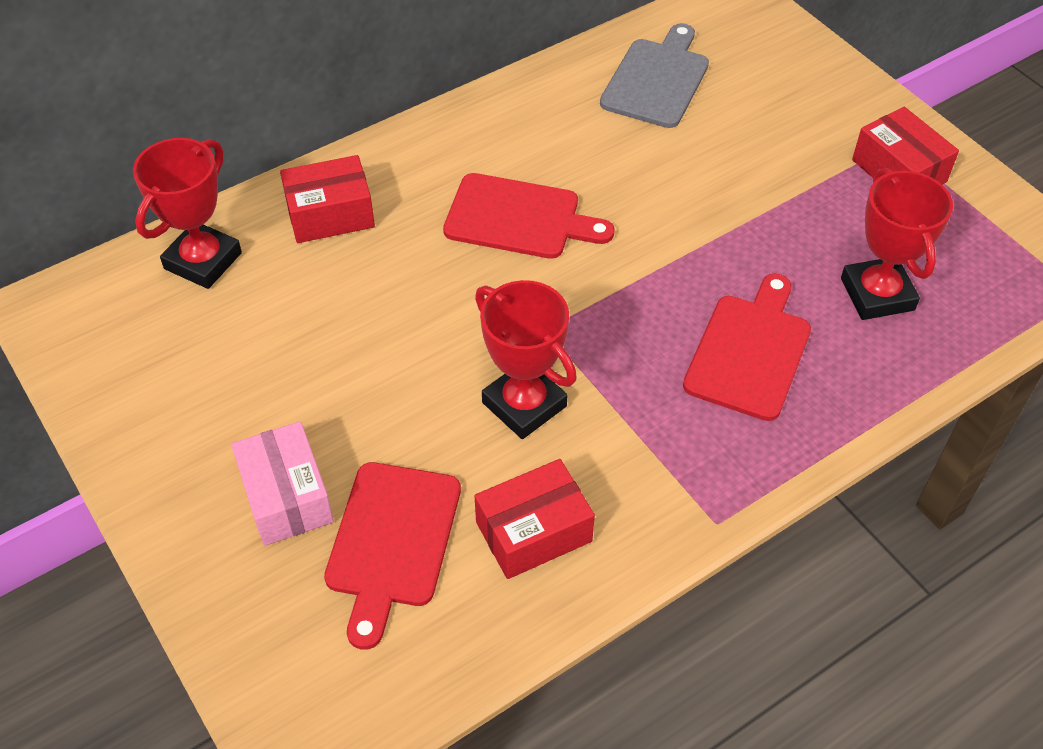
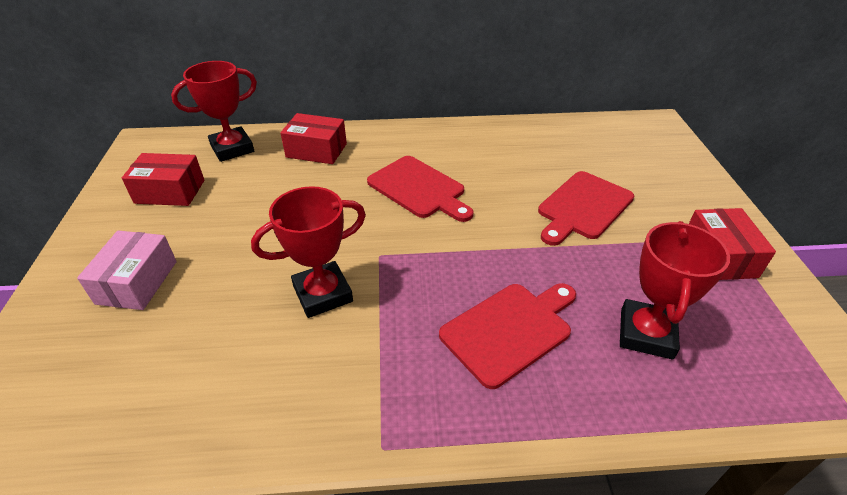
camera: 30 degrees right, 10 degrees down
(392, 542) = (160, 340): red cutting board -> red cutting board (583, 207)
(524, 404) = (323, 294): red trophy -> red trophy turned 75 degrees clockwise
(533, 532) = (248, 381): red box -> red box (170, 191)
(657, 79) = (569, 148): grey cutting board -> none

